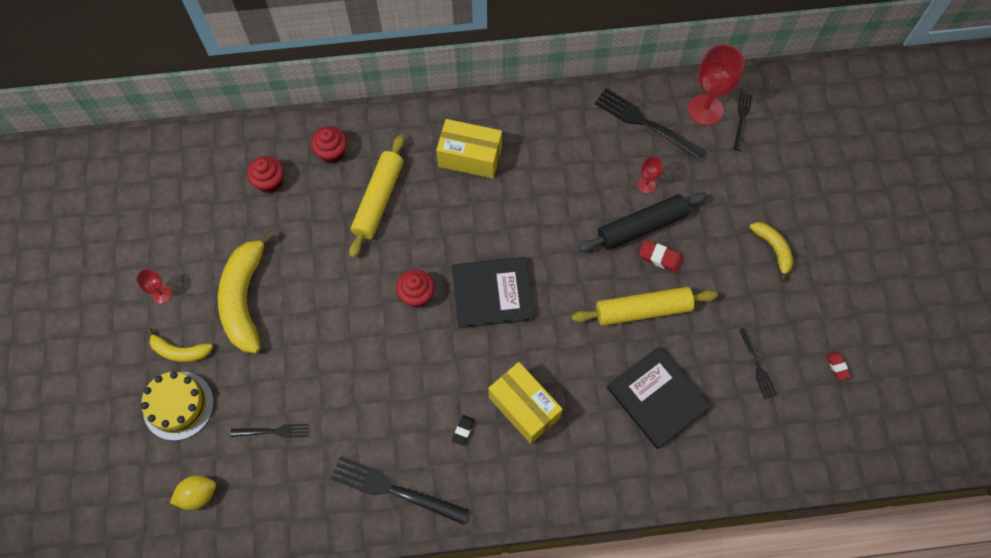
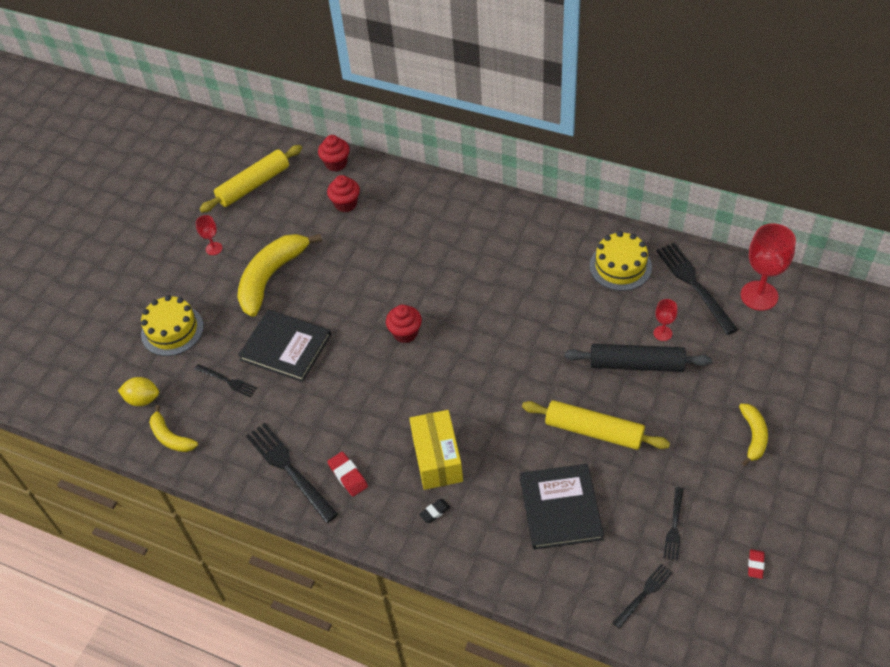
camera: 35 degrees right, 15 degrees down
(180, 351) = (199, 293): yellow banana -> yellow banana (171, 437)
(332, 153) = (408, 202): red cupcake -> red cupcake (336, 163)
(378, 199) = (422, 250): yellow rolling pin -> yellow rolling pin (254, 185)
(463, 430) = (374, 452): black eraser -> black eraser (434, 512)
(470, 157) = (518, 249): yellow box -> none
(492, 293) = (469, 359): black book -> black book (285, 347)
(572, 133) = (620, 266): none -> yellow cake
(660, 258) = (638, 396): red eraser -> red eraser (348, 476)
(741, 118) = (791, 316): black fork -> black fork (644, 593)

